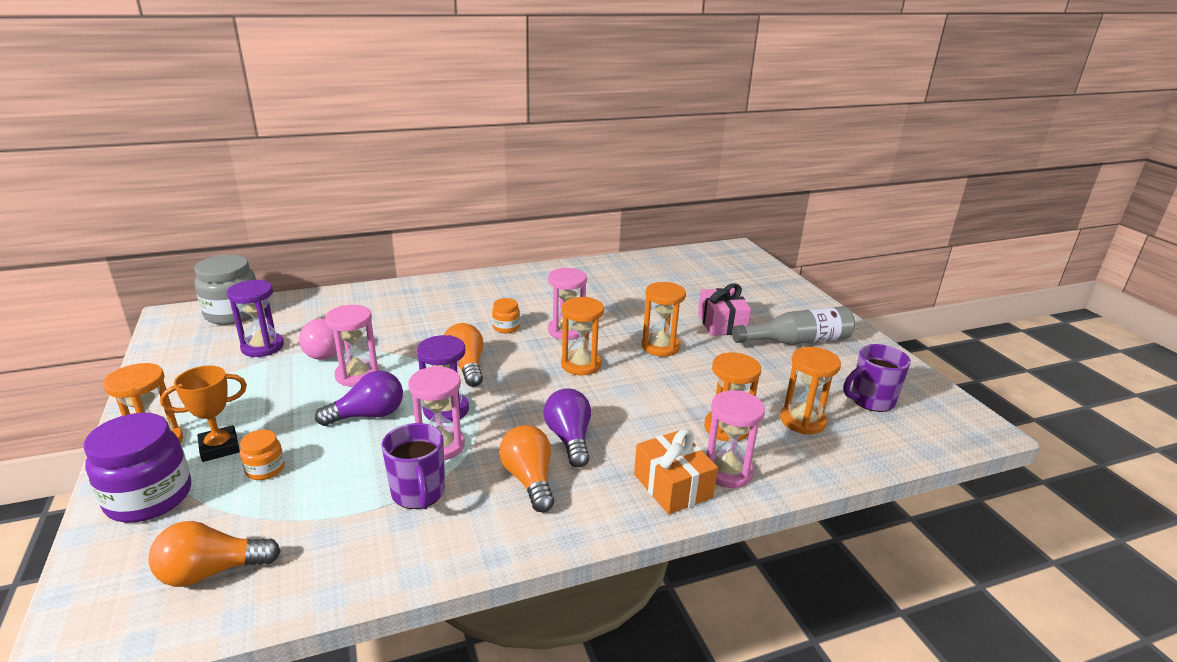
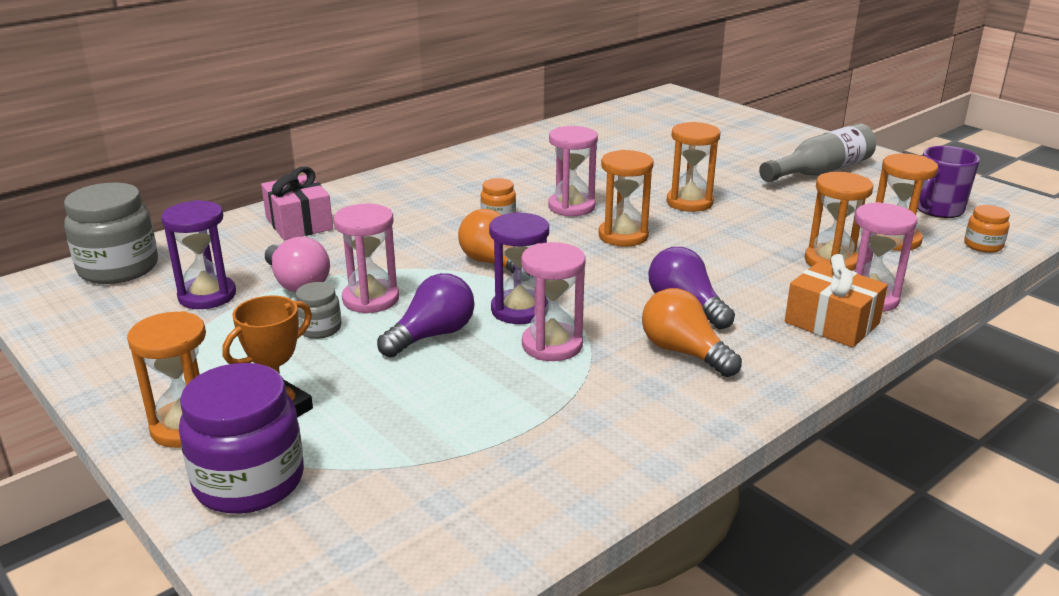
camera: 20 degrees left, 0 degrees up
(211, 571) = (422, 528): orange light bulb -> none
(265, 469) = (367, 417): orange jar -> orange jar (983, 245)
(303, 390) = (320, 329): none -> grey jar
(418, 493) = (578, 394): purple mug -> none
(721, 323) = (730, 169): pink gift -> pink gift (299, 223)

